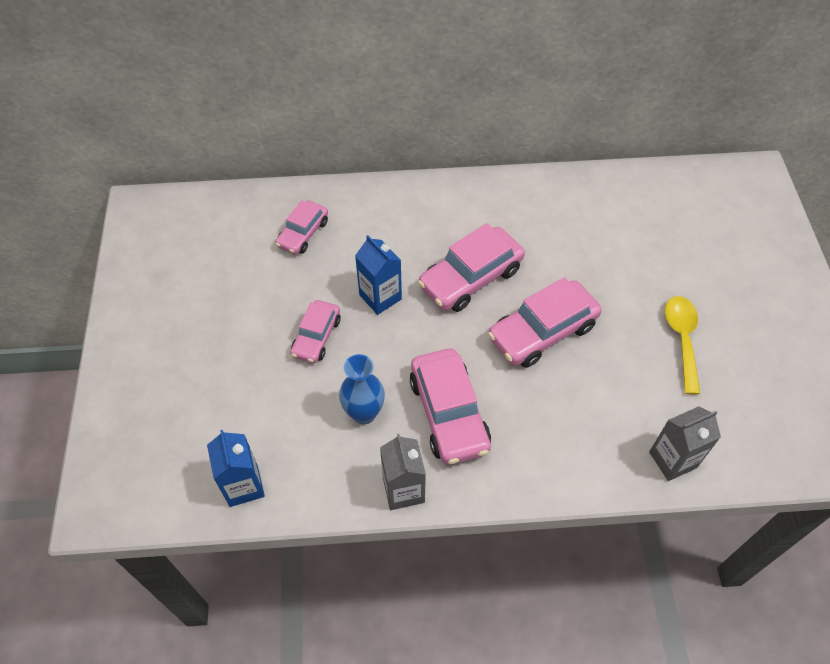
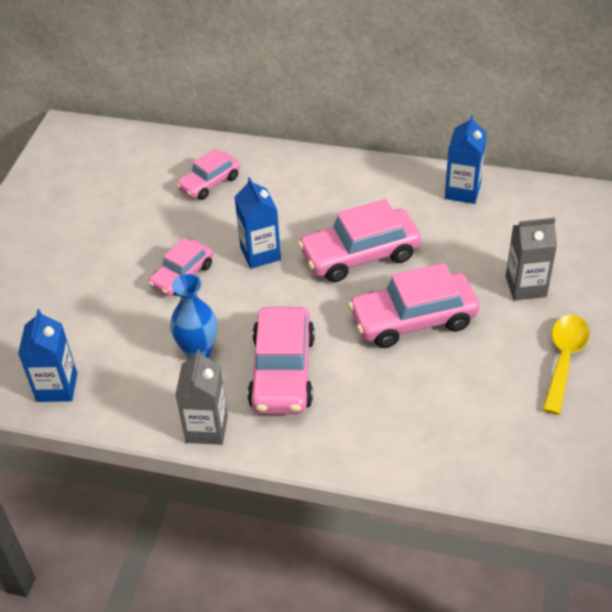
camera: 20 degrees right, 10 degrees down
(534, 193) = (462, 191): none -> blue carton
(672, 460) = (501, 470): grey carton -> grey carton (525, 286)

